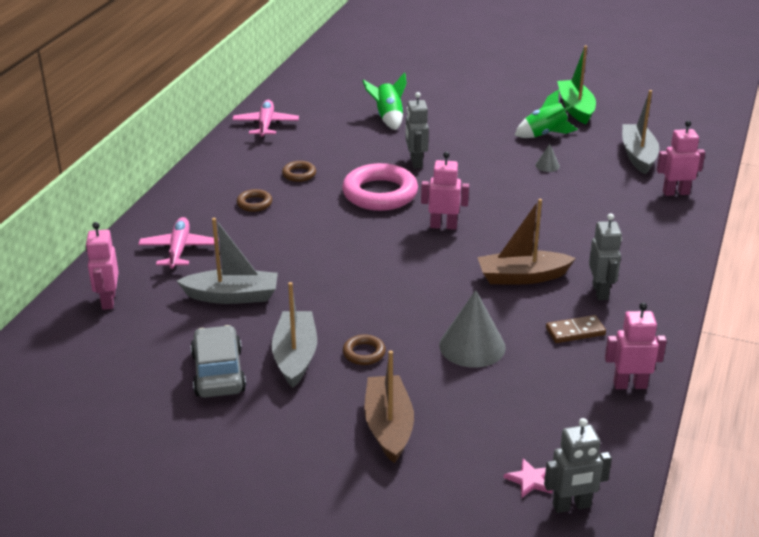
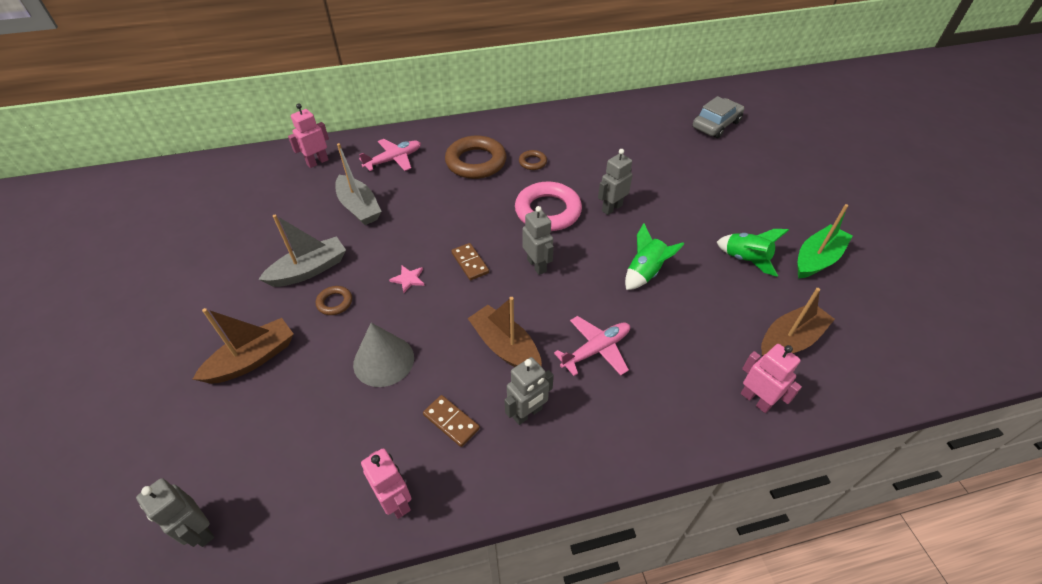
camera: 55 degrees right, 15 degrees up
(218, 372) = (270, 244): grey car -> grey car (716, 125)
(254, 203) = (476, 162): brown ring -> brown ring, size x2.15
(266, 125) = (579, 118): pink plane -> pink plane (596, 350)
(388, 118) = (658, 164): green rocket -> green rocket (645, 272)
(399, 258) = (470, 263): none -> brown domino
(443, 226) = (537, 265): pink robot -> grey robot
(530, 480) = (223, 483): pink star -> pink star (408, 279)
(547, 165) = (696, 285): grey cone -> none
(638, 156) = (789, 340): grey boat -> brown boat

